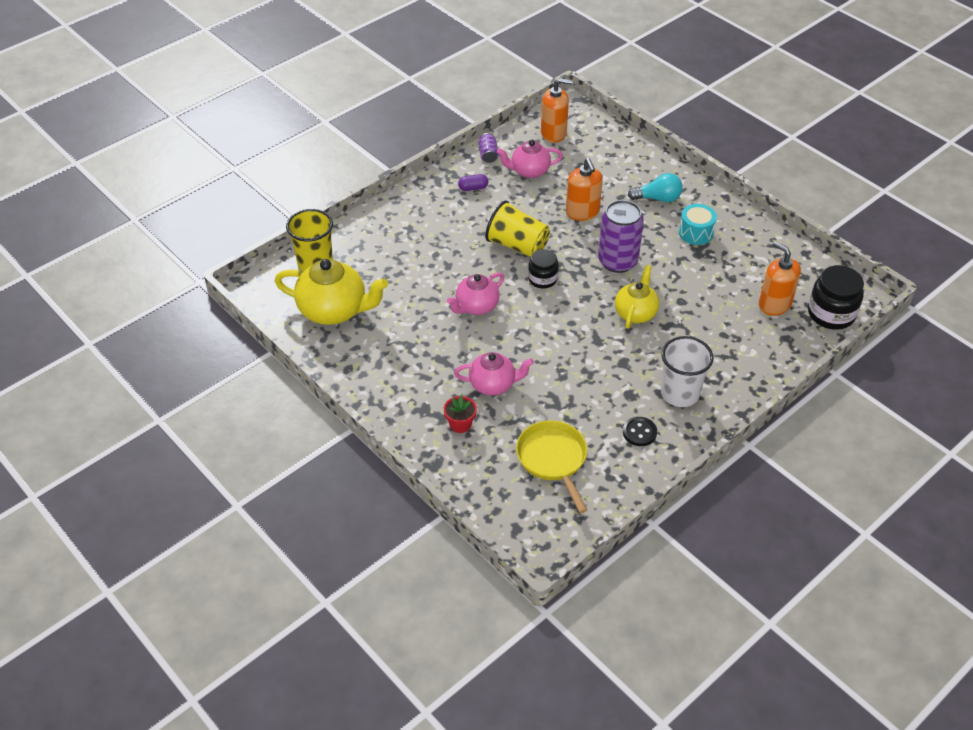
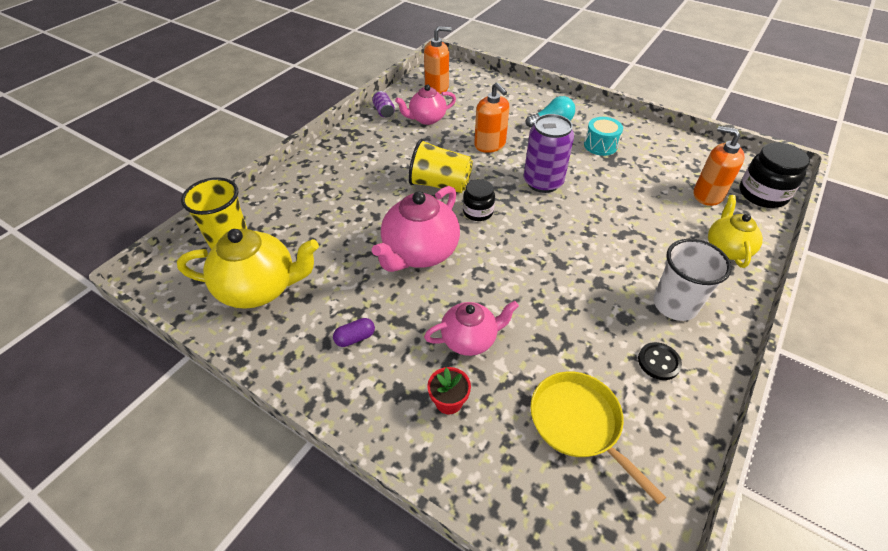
camera: 15 degrees left, 0 degrees up
(473, 188) = (379, 141): purple capsule -> purple capsule (355, 338)
(476, 306) = (420, 253): pink teapot -> pink teapot, size x1.59
(635, 313) = (585, 228): yellow teapot -> yellow teapot (727, 249)

